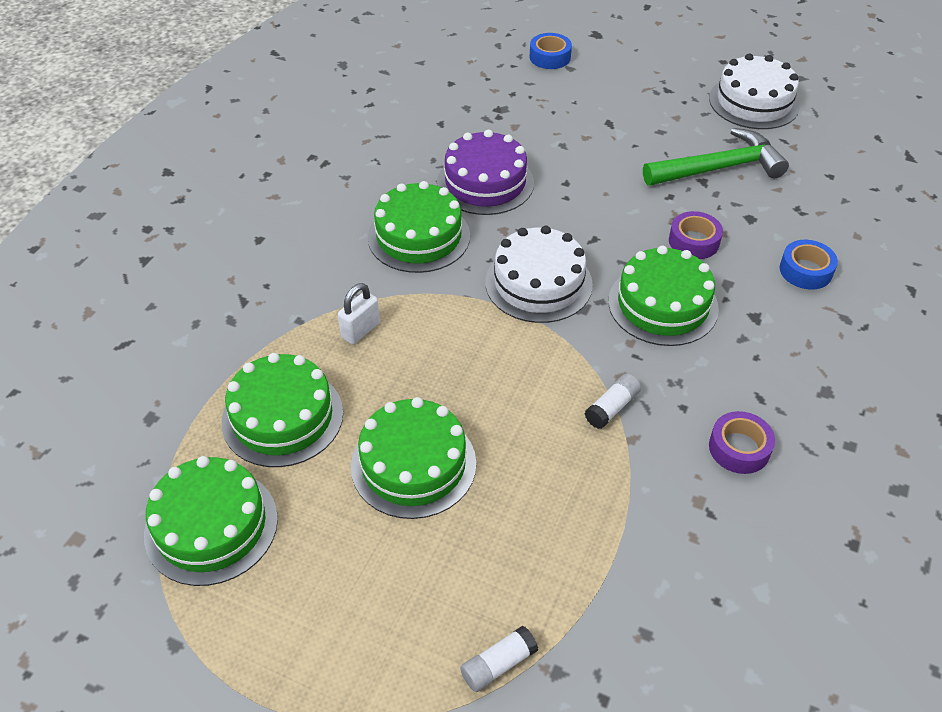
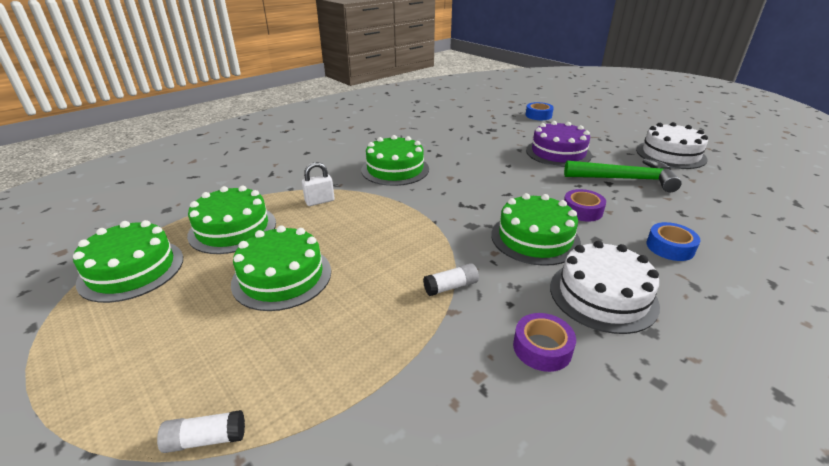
camera: 25 degrees right, 15 degrees down
(485, 182) = (456, 155): purple cake -> purple cake (558, 153)
(538, 283) = (452, 206): white cake -> white cake (603, 295)

